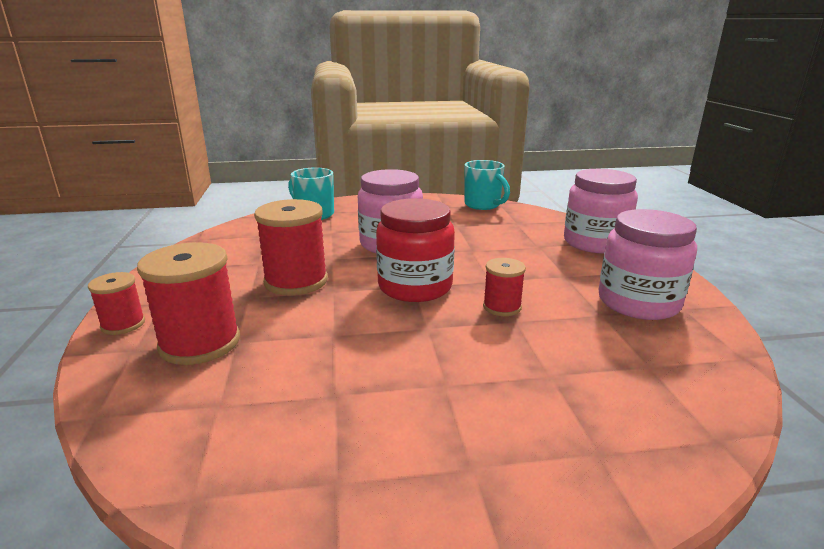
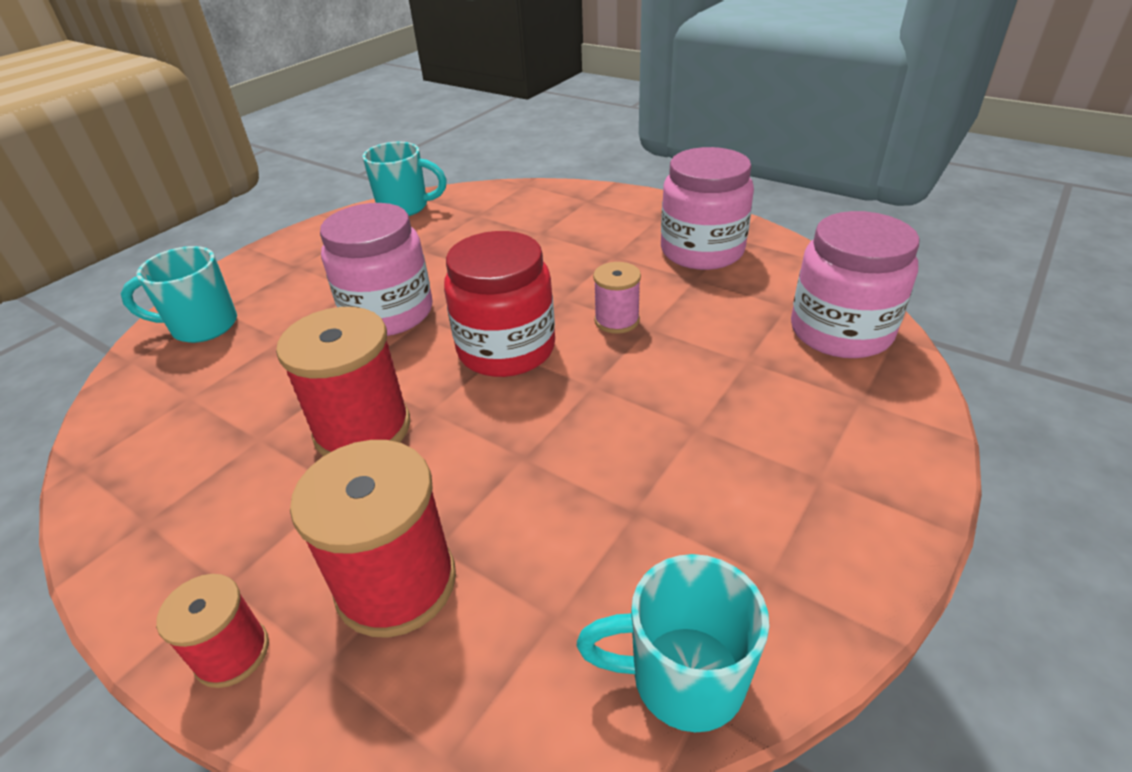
camera: 45 degrees left, 15 degrees up
(210, 480) = (683, 678): none -> turquoise mug
(502, 307) = (617, 320): red spool -> pink spool
(595, 243) = (582, 204): pink jar -> pink jar (840, 331)

